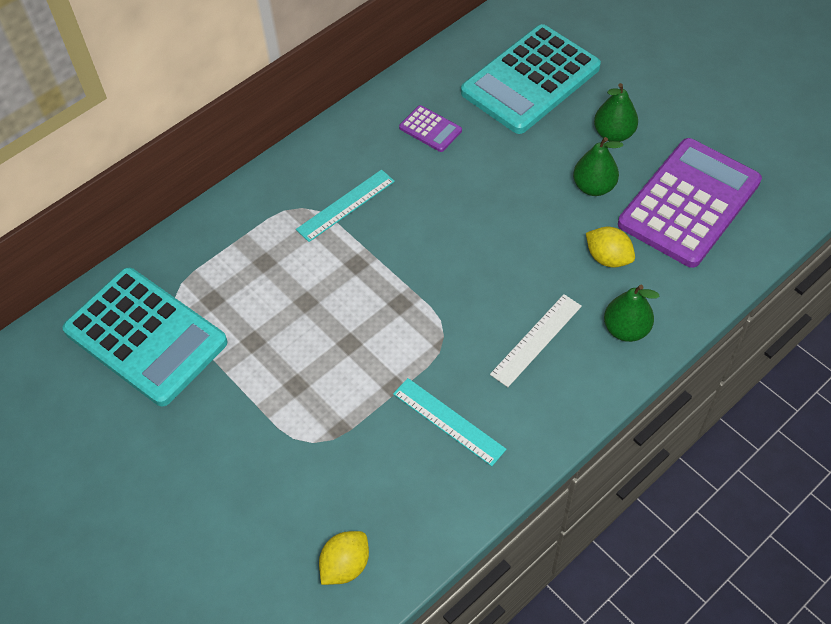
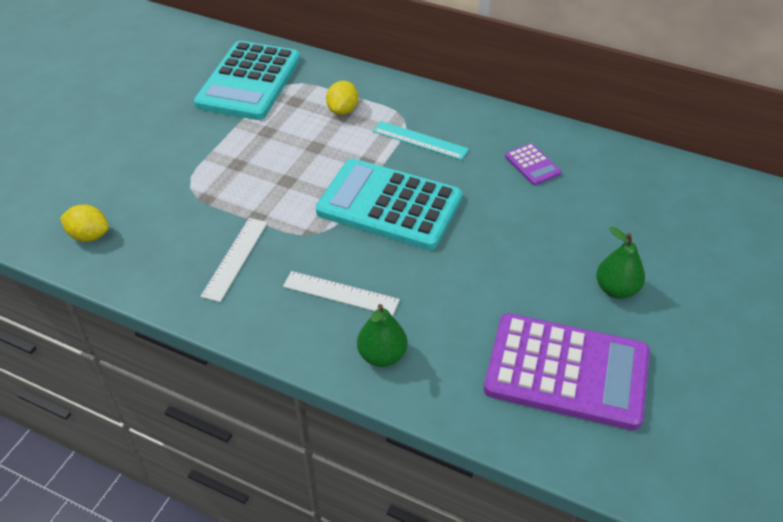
camera: 65 degrees right, 10 degrees down
(430, 129) = (532, 165): purple calculator -> purple calculator turned 45 degrees counterclockwise
(448, 421) = (235, 258): turquoise ruler -> white ruler
(530, 80) = (639, 213): turquoise calculator -> turquoise calculator (389, 205)
(593, 187) = (539, 290): green pear -> none
(608, 258) = (459, 322): yellow lemon -> yellow lemon (342, 110)

